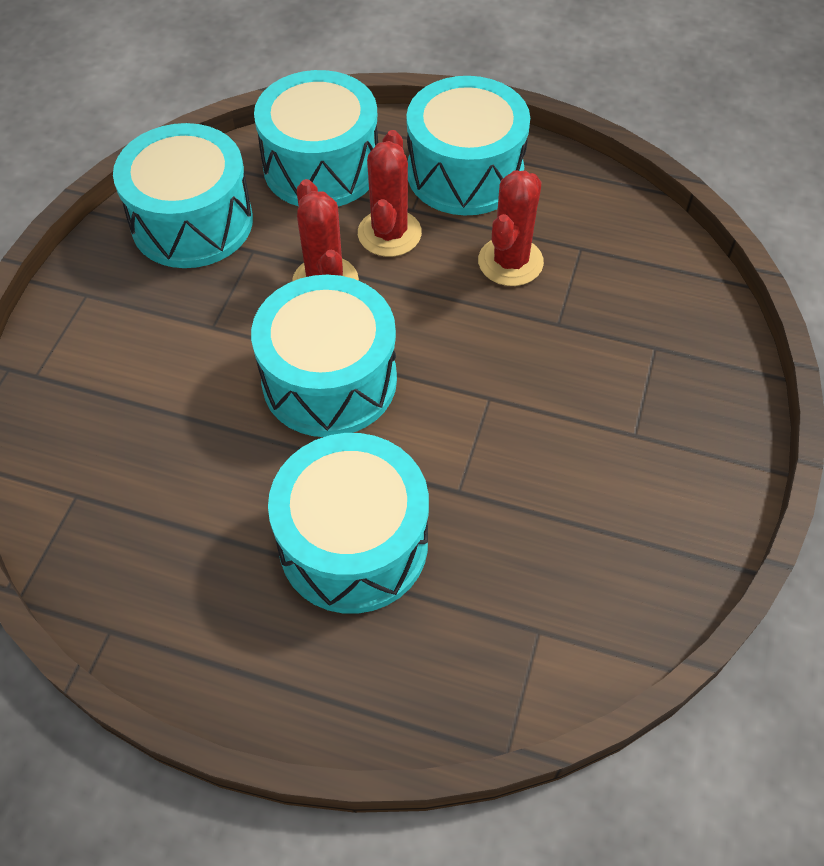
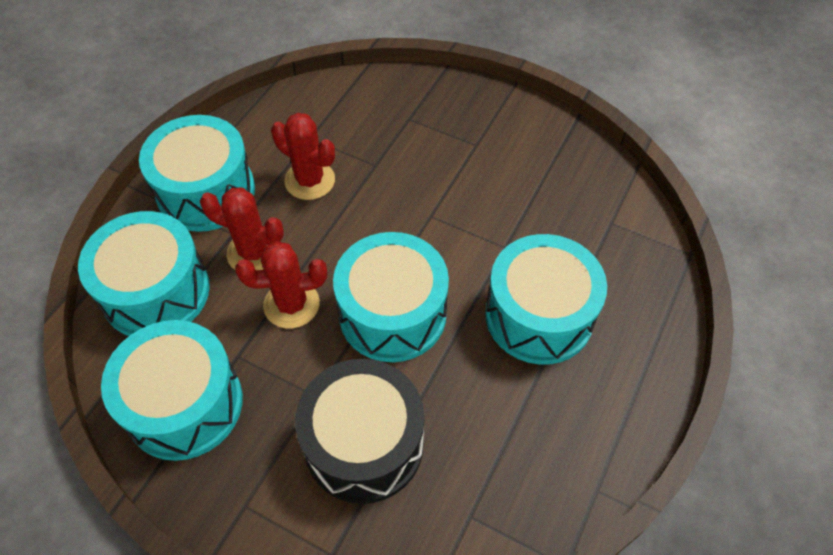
camera: 80 degrees left, 0 degrees up
(157, 381) = (364, 444): none -> black drum

